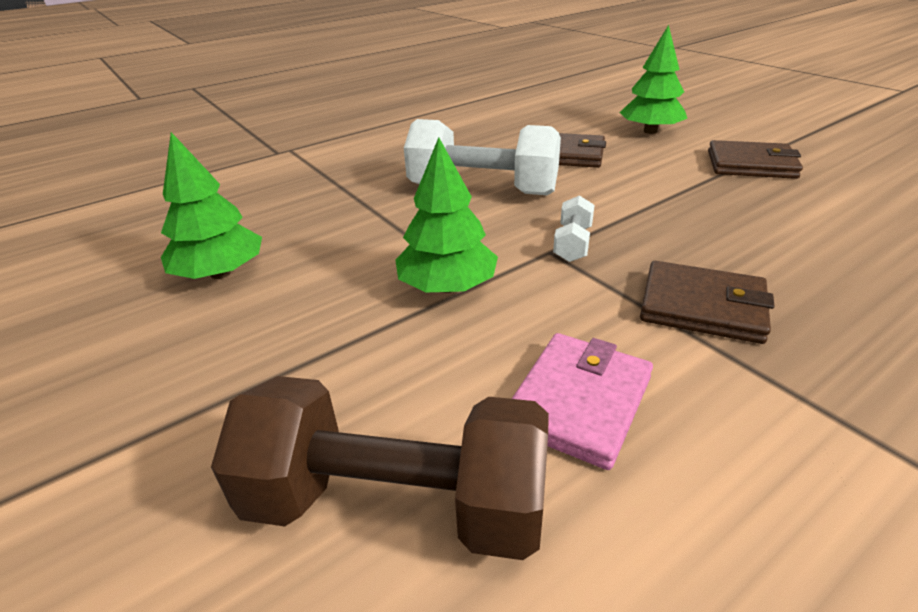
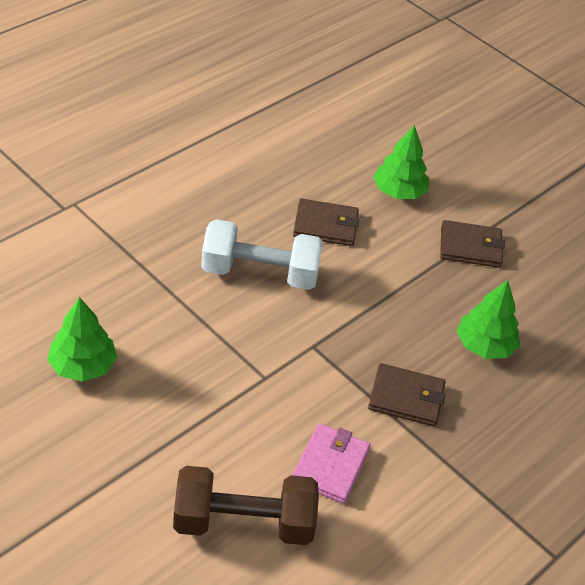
camera: 15 degrees left, 10 degrees up
(447, 286) = (247, 380): green tree -> green tree (484, 346)
(572, 243) = (329, 339): white dumbbell -> none

